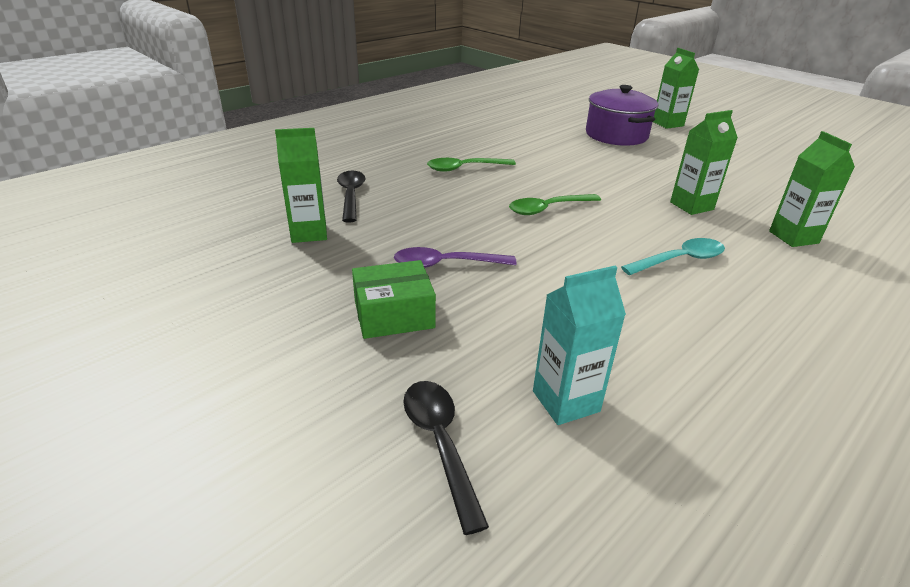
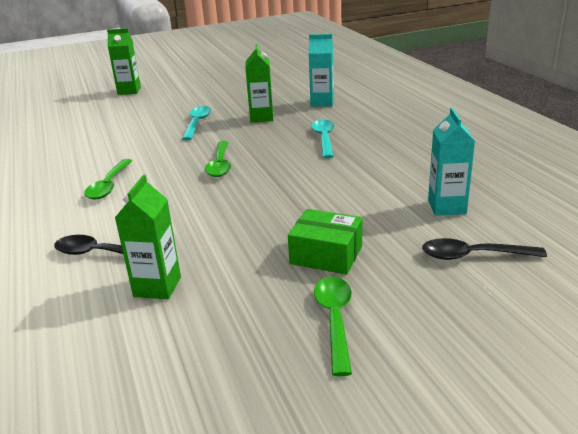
camera: 65 degrees left, 5 degrees down
(273, 342) = (334, 320): none -> green spoon
(394, 314) = (326, 255): green box -> green box turned 75 degrees counterclockwise
(445, 264) = (270, 221): purple spoon -> none
(616, 135) = (125, 112): purple pot -> none
(632, 174) = (197, 123): none -> turquoise spoon
(793, 237) = (322, 102): green carton -> turquoise carton

